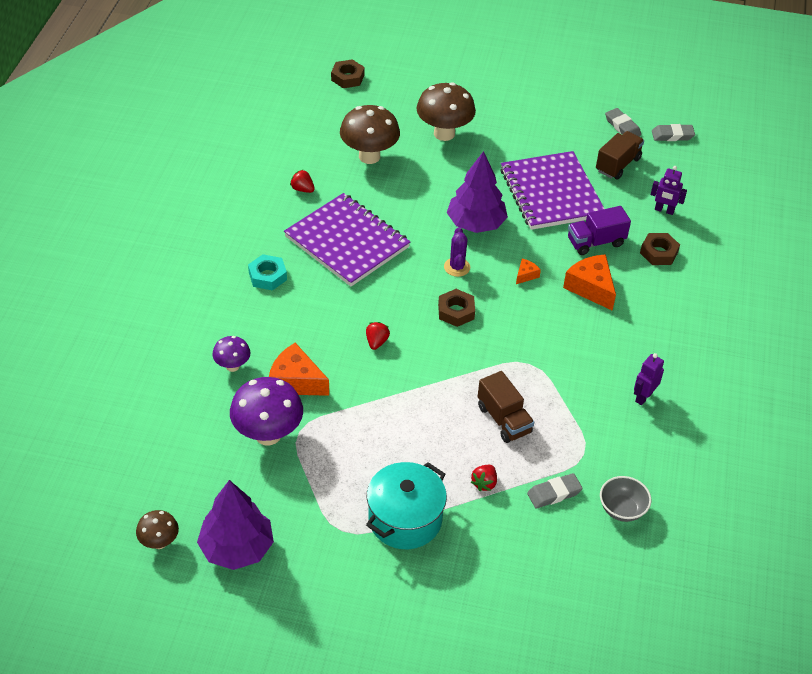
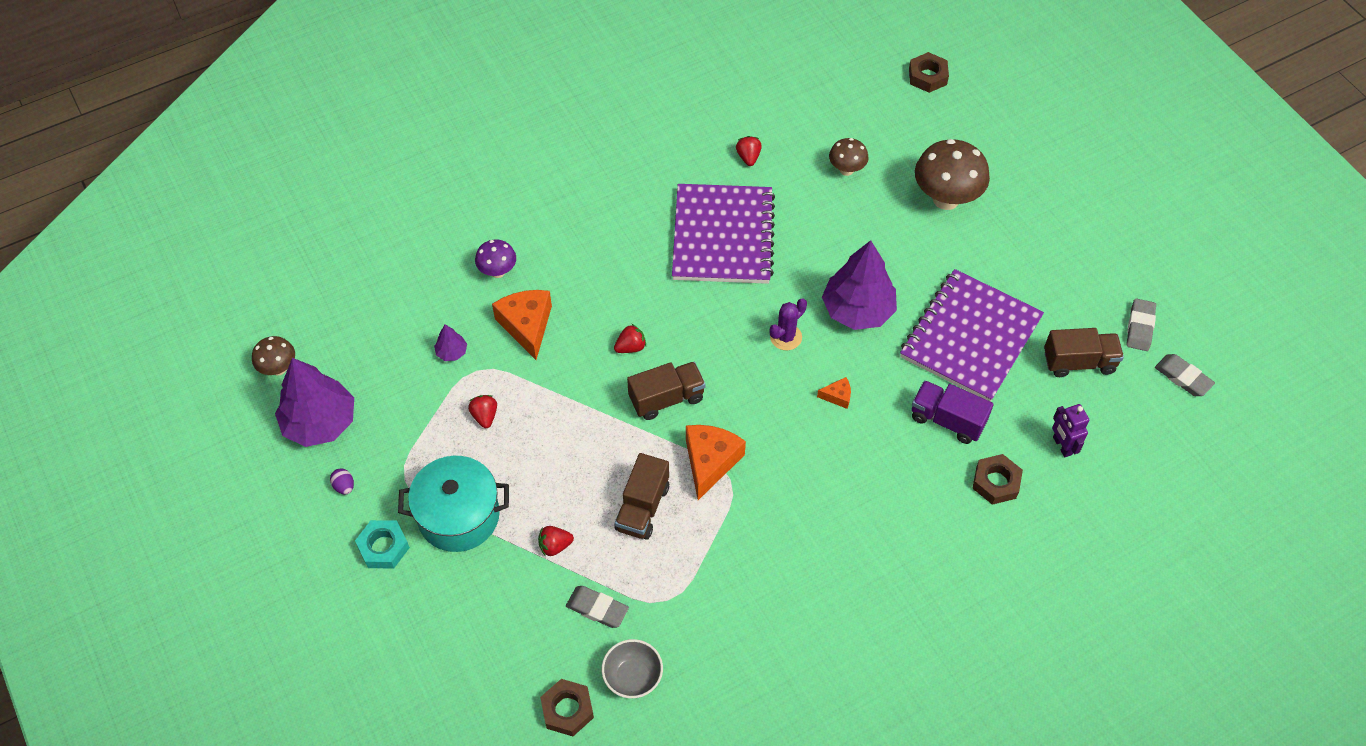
camera: 50 degrees right, 10 degrees up
(267, 276) = (620, 215): turquoise nut -> turquoise nut (383, 547)
(268, 434) = (452, 352): purple mushroom -> purple tree
(308, 569) = (344, 486): none -> purple egg
(341, 452) = (485, 416): none -> red strawberry
(369, 156) = (846, 170): brown mushroom -> brown mushroom, size x0.54
(436, 352) = (666, 398): none -> brown truck
(456, 311) = (731, 377): brown nut -> brown nut (567, 710)
(591, 288) = (881, 459): orange cheese -> orange cheese (710, 462)
(643, 397) = (788, 601): purple robot -> none

